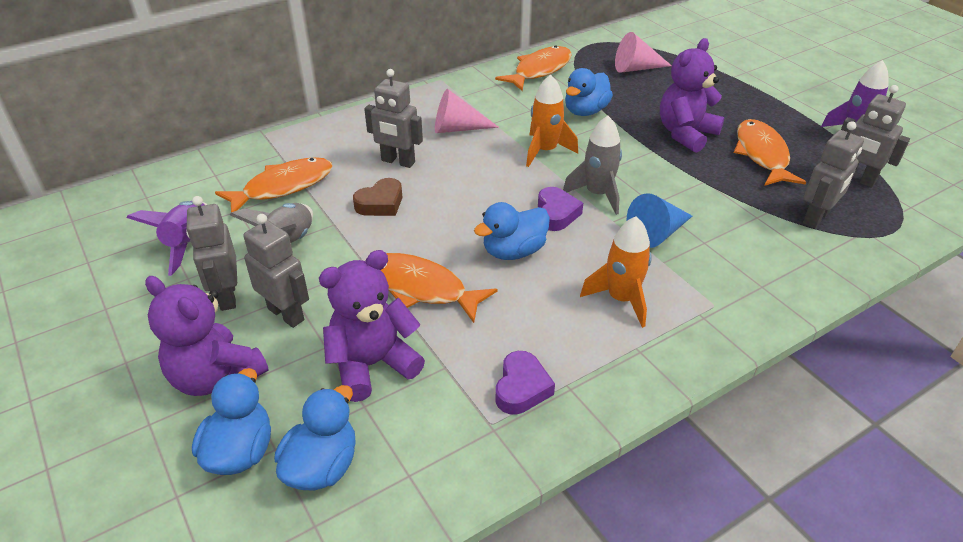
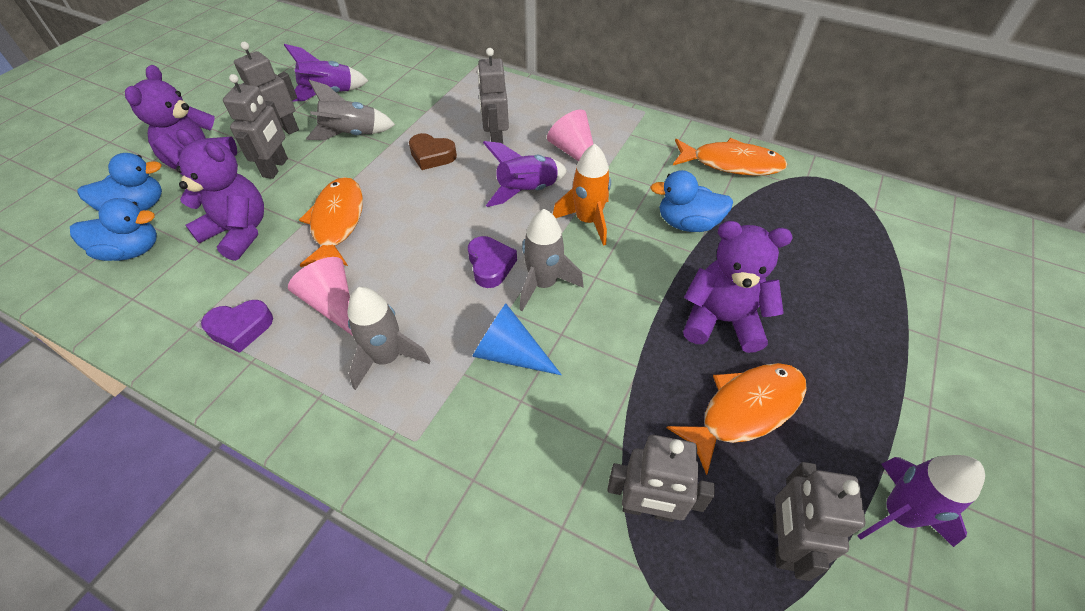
camera: 60 degrees right, 10 degrees up
(283, 187) = (419, 101): orange fish -> none
(482, 167) = (527, 191): none -> purple rocket
(513, 251) = (416, 257): blue duck -> none
(556, 214) = (490, 265): purple heart -> purple heart turned 75 degrees counterclockwise
(621, 299) = (387, 358): orange rocket -> grey rocket
(636, 68) = (821, 233): pink cone -> pink cone (333, 304)

